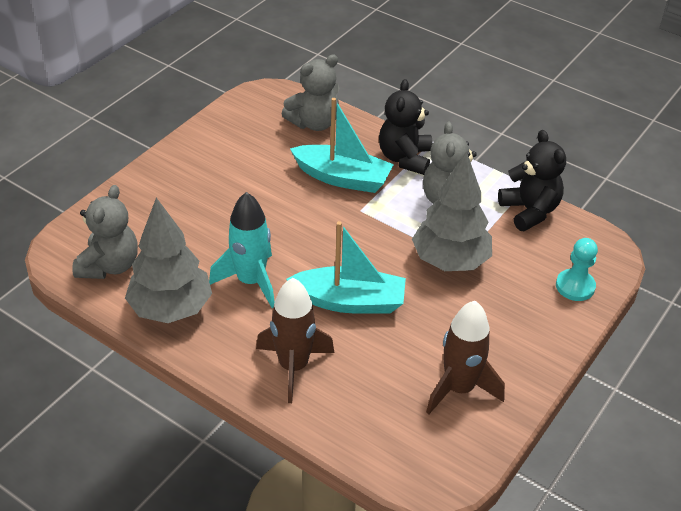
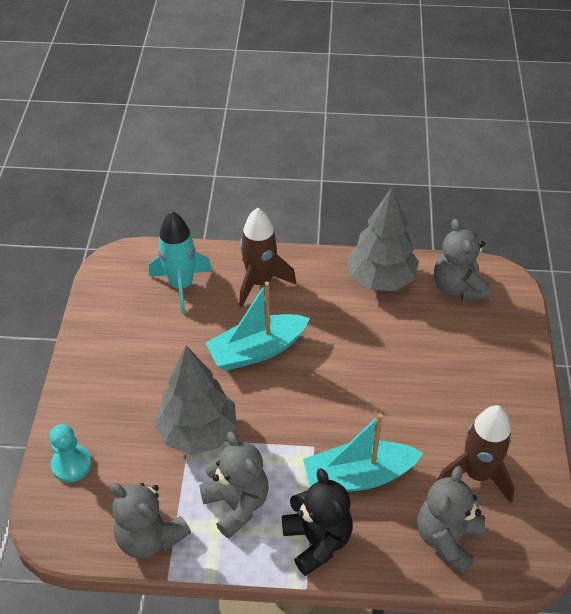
camera: 150 degrees right, 5 degrees up
(251, 281) = (345, 328): turquoise rocket -> turquoise rocket (181, 286)
(459, 388) = (132, 323): brown rocket -> brown rocket (477, 474)
(529, 211) = (150, 537): black teddy bear -> grey teddy bear

